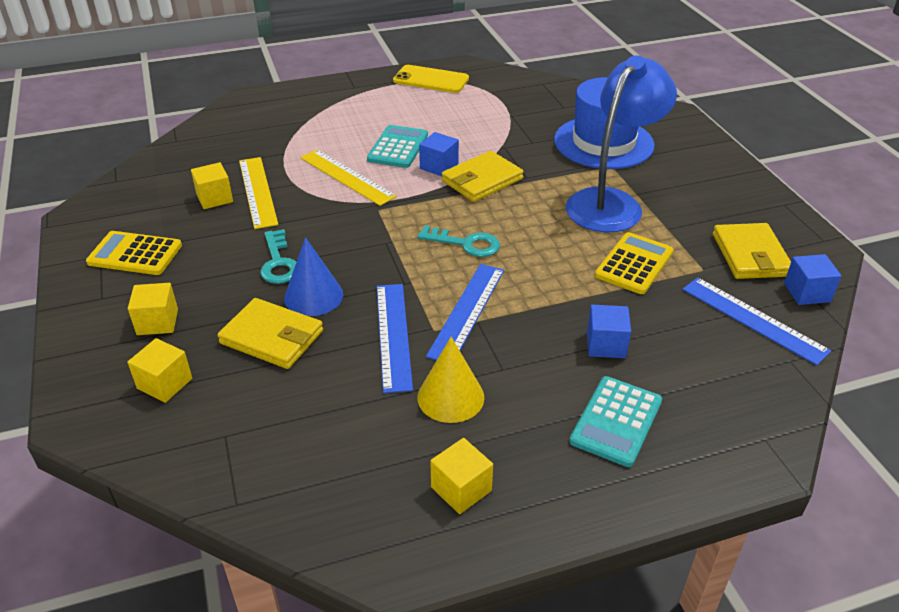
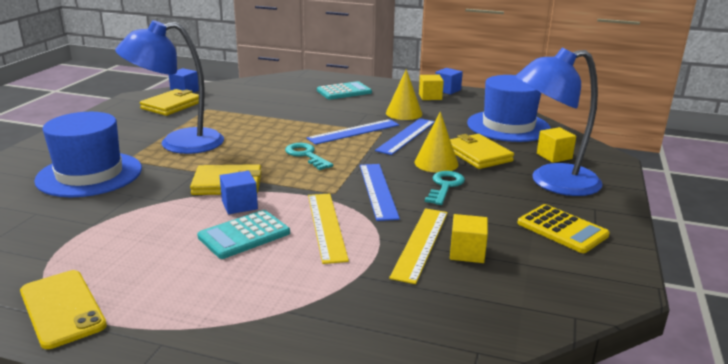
camera: 145 degrees left, 15 degrees down
(157, 322) = (552, 182): yellow cube -> blue lamp
(262, 442) = (508, 126): none -> blue hat
(313, 296) = (436, 163): blue cone -> yellow cone
(606, 344) = (307, 105): blue cube -> blue cube (447, 90)
(634, 264) = (233, 120): yellow calculator -> none
(753, 319) = (228, 93): blue ruler -> blue ruler (378, 190)

